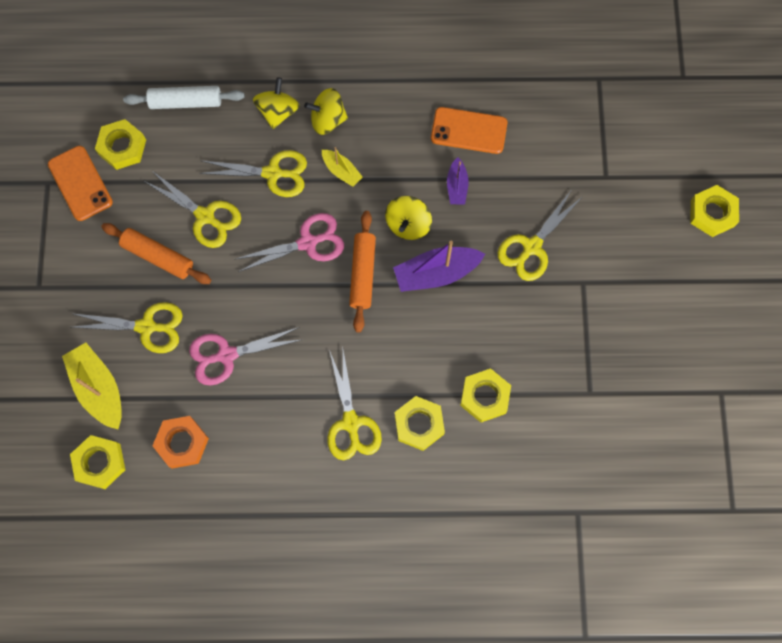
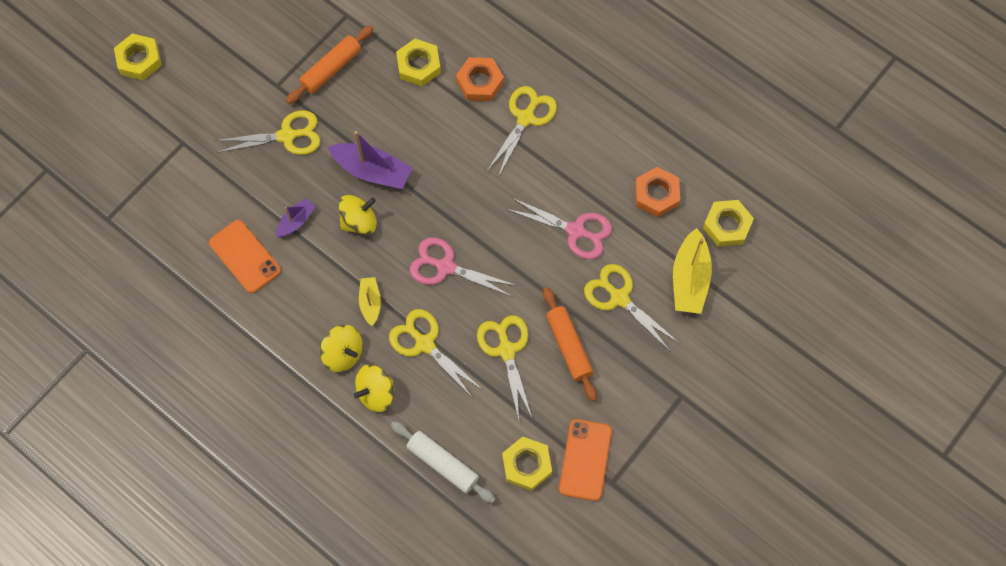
camera: 140 degrees left, 5 degrees down
(363, 274) = (425, 212): orange rolling pin -> orange rolling pin (331, 69)
(419, 424) = (480, 82): yellow nut -> orange nut

